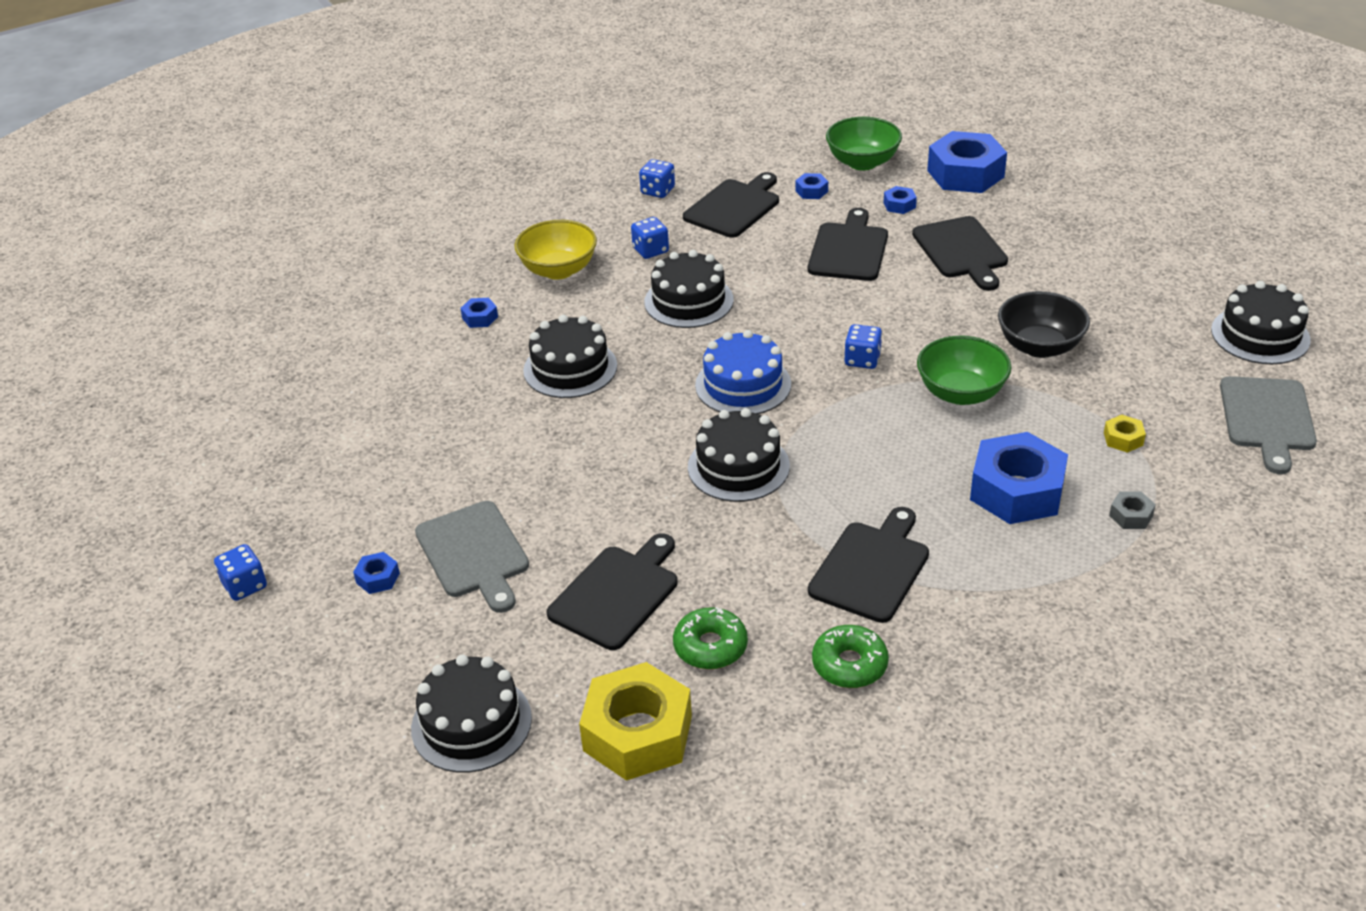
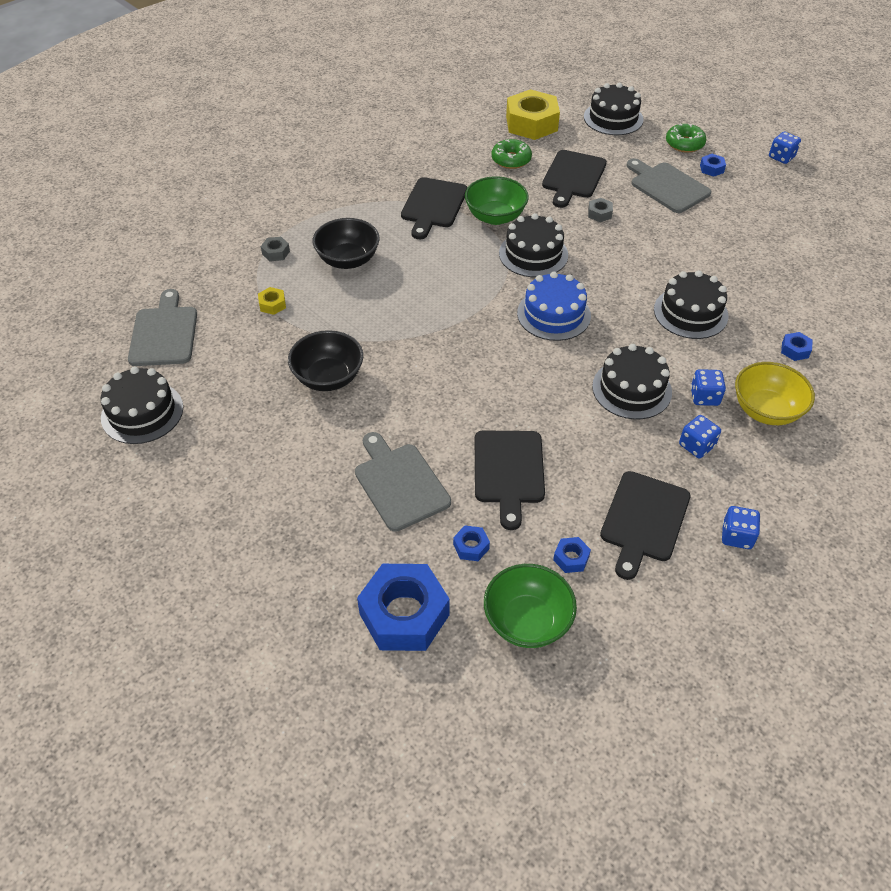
camera: 165 degrees right, 10 degrees up
(610, 518) = (599, 214): none -> grey nut
(849, 664) = (436, 160): green donut -> green donut (684, 144)
(862, 360) = (469, 347): blue dice -> blue dice (704, 397)
(961, 251) = (400, 483): black cutting board -> grey cutting board
(961, 393) = (389, 327): green bowl -> green bowl (495, 217)
(1016, 490) = (348, 260): blue nut -> black bowl

